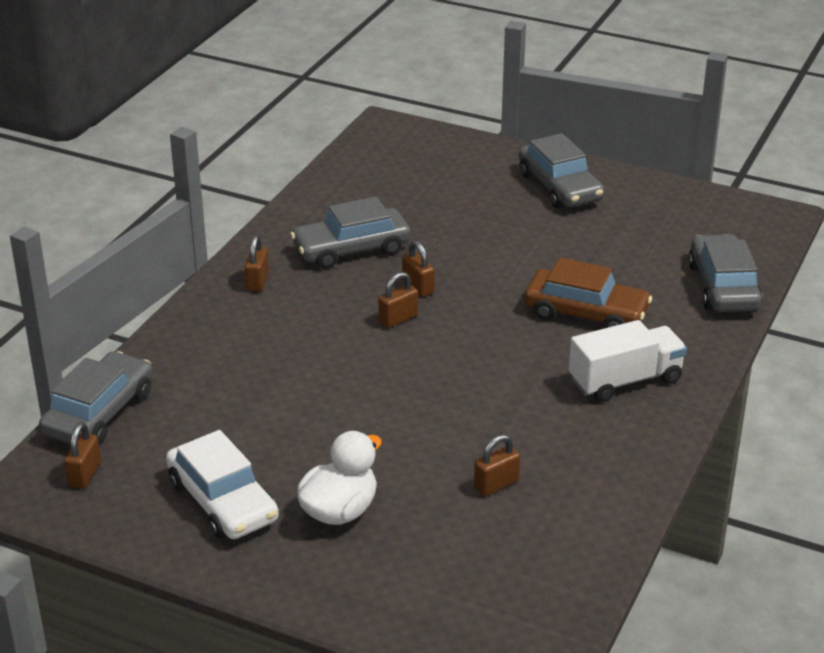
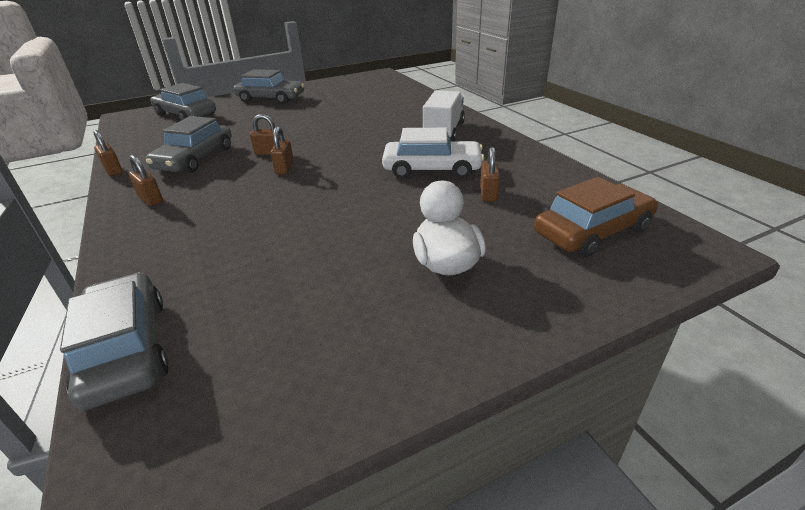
camera: 50 degrees left, 0 degrees up
(85, 474) = (189, 408): brown padlock -> brown padlock (113, 170)
(222, 501) = (359, 322): white car -> white car (432, 169)
(586, 313) = (375, 123): brown car -> brown car (592, 231)
(723, 286) = (408, 94): grey car -> grey car (186, 114)

